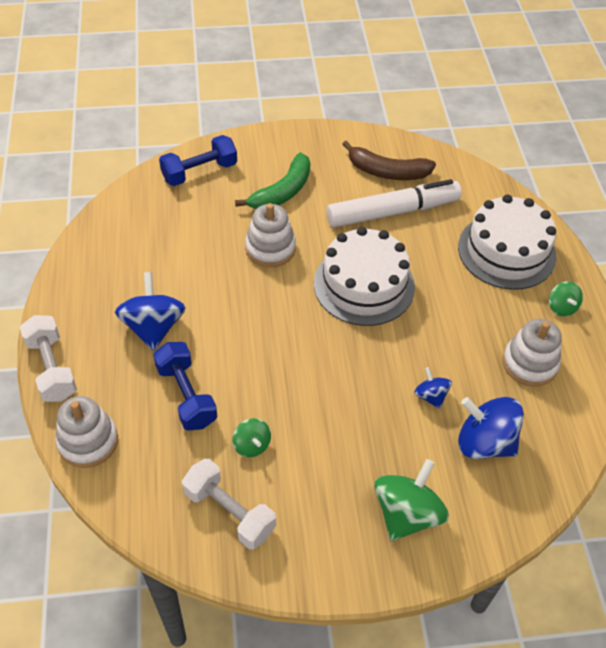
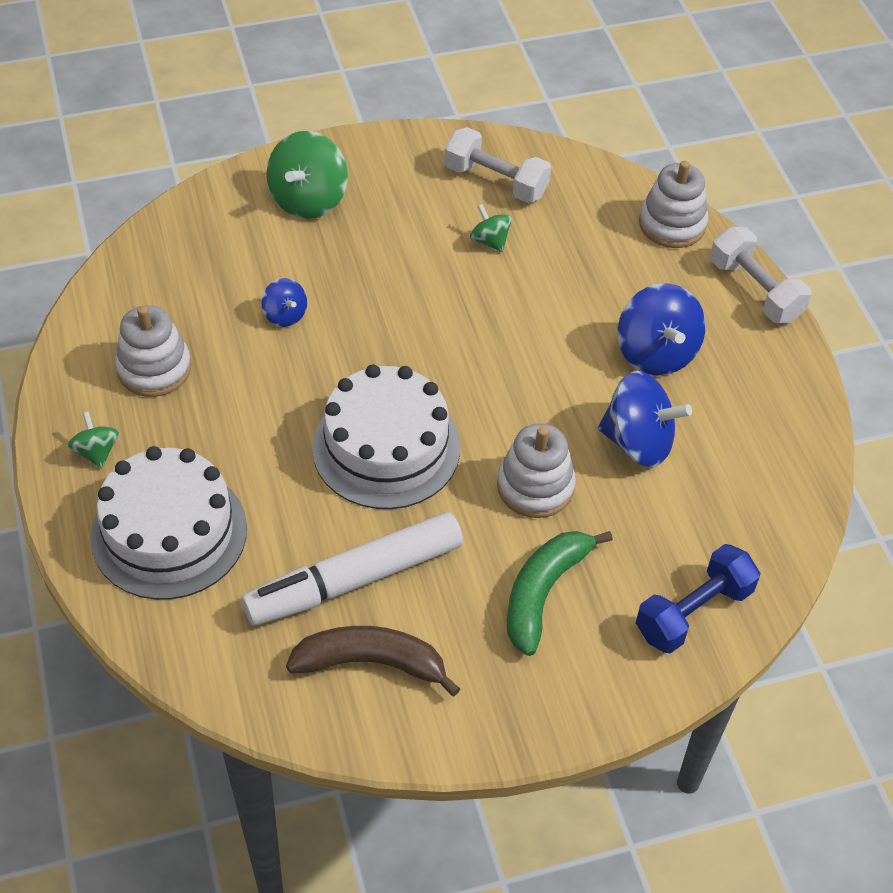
camera: 170 degrees right, 0 degrees up
(186, 395) = (582, 281): blue dumbbell -> none
(484, 442) = (220, 273): blue spinning top -> blue spinning top (638, 442)

